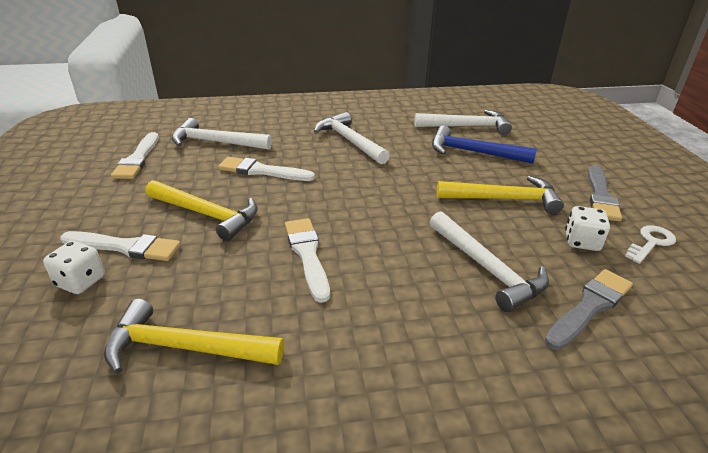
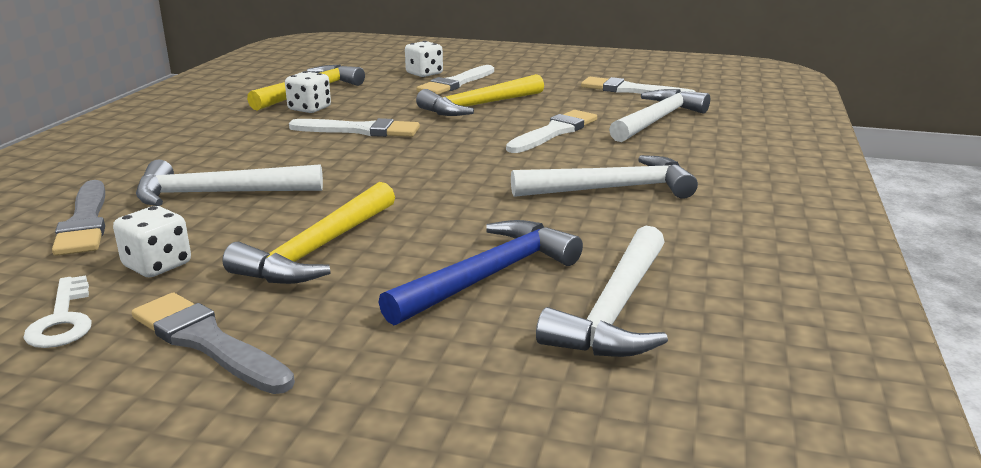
camera: 115 degrees right, 10 degrees down
(257, 315) = (309, 109): none -> white dice

